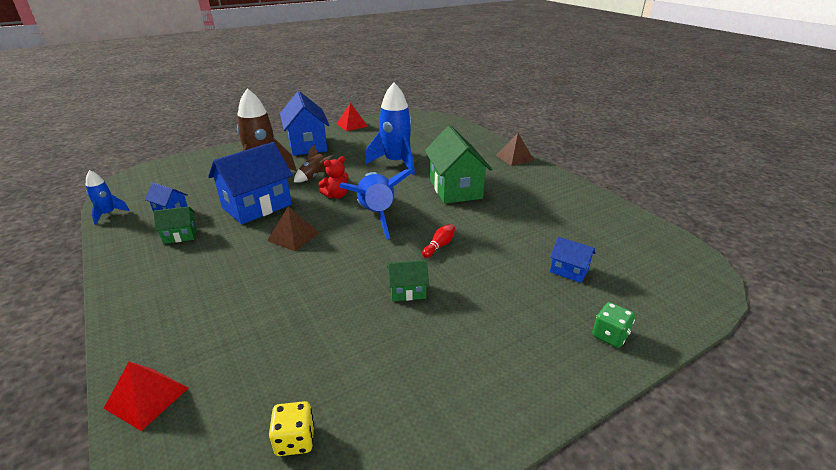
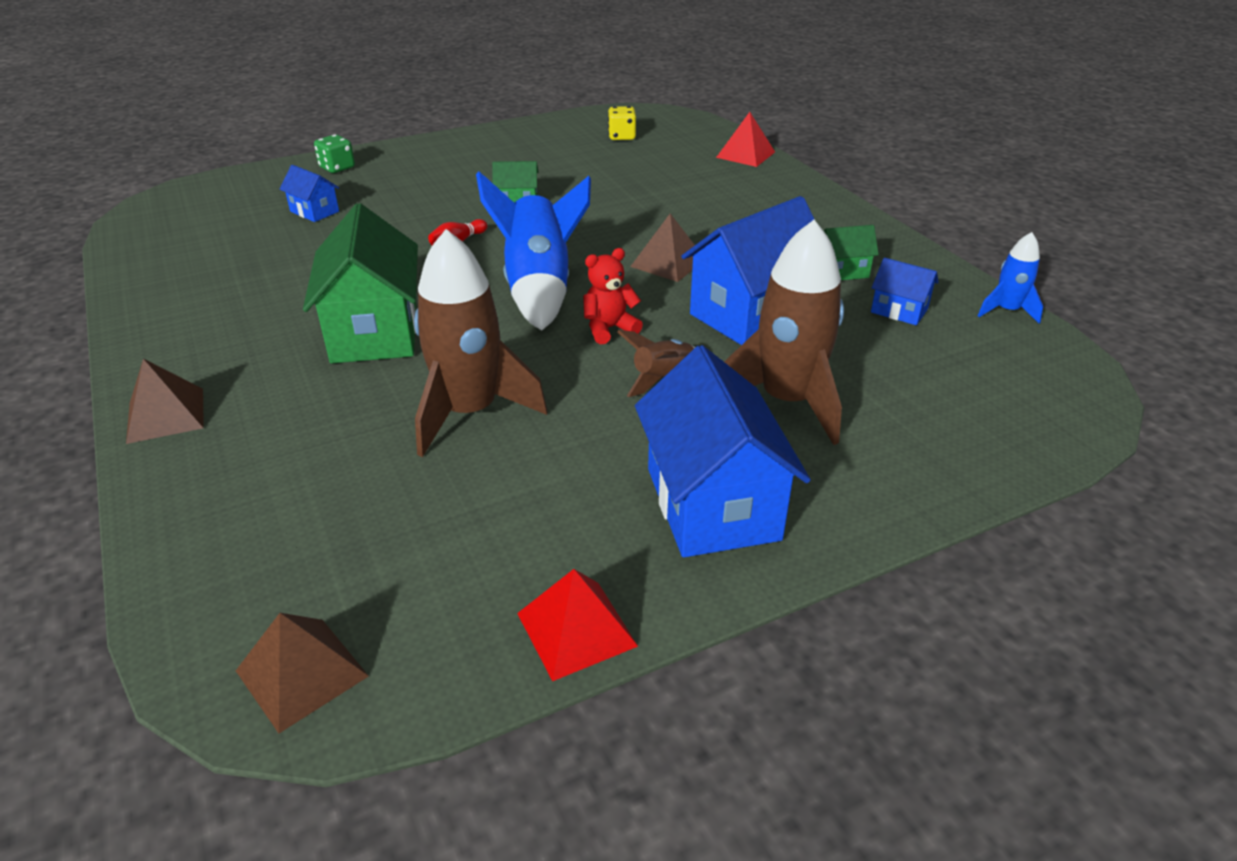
camera: 175 degrees left, 5 degrees up
(396, 163) = (470, 412): blue rocket -> brown rocket
(418, 118) = (302, 673): none -> brown pyramid

